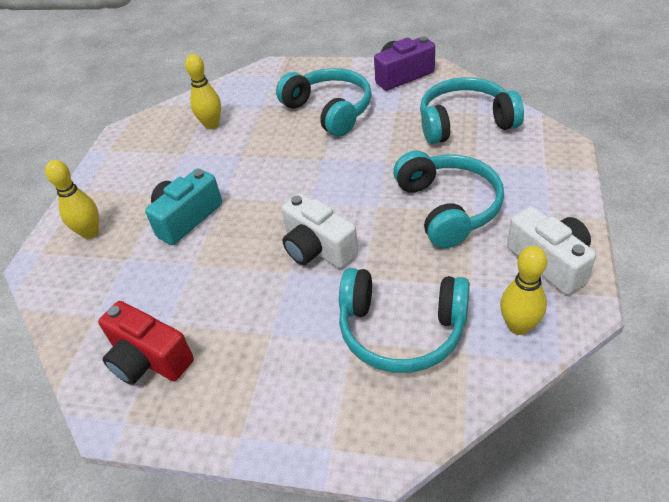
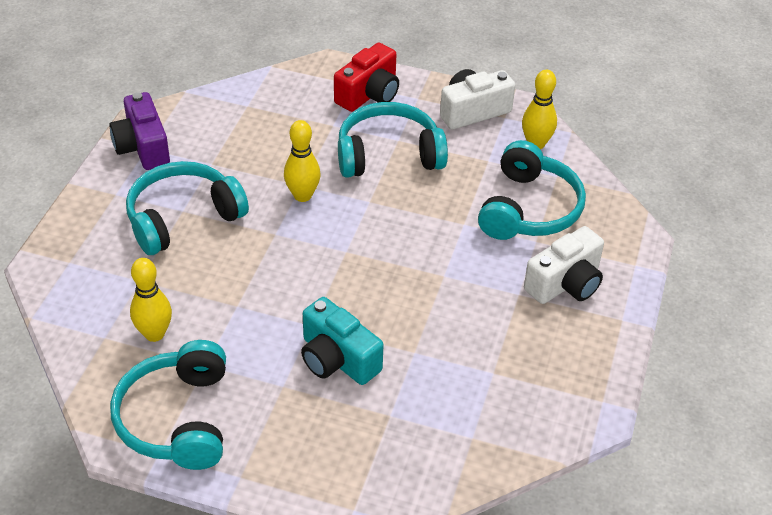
camera: 90 degrees left, 0 degrees up
(90, 232) = (332, 457): yellow bowling pin -> yellow bowling pin (302, 195)
(149, 359) = (535, 386): red camera -> red camera (369, 94)
(317, 248) = (417, 251): white camera -> white camera (565, 283)
(464, 122) = (261, 118): turquoise headphones -> turquoise headphones (177, 419)

